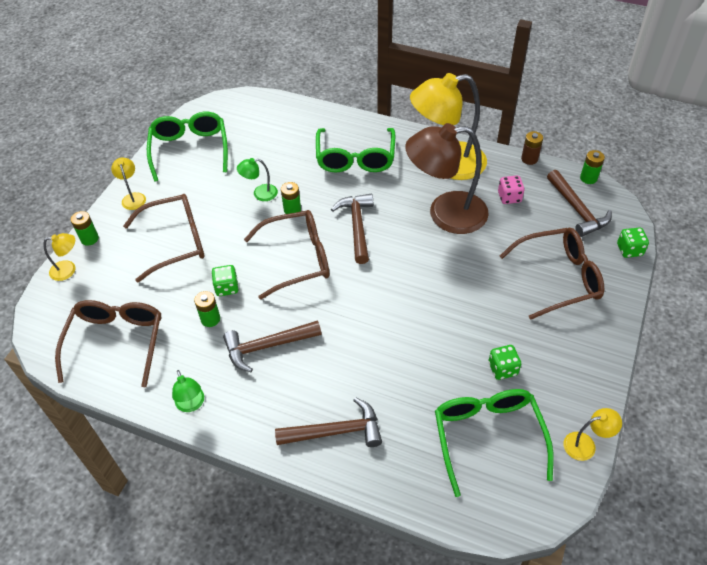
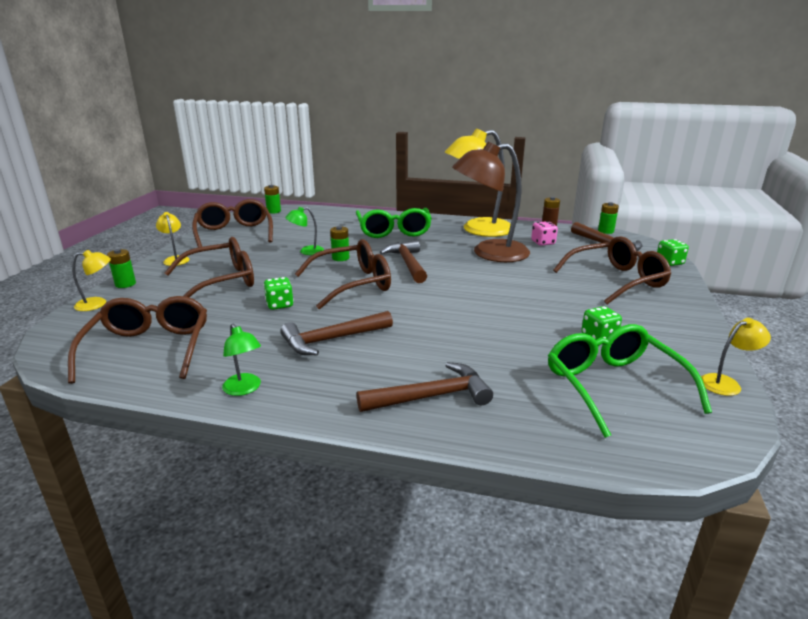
camera: 10 degrees left, 25 degrees down
(190, 149) = (234, 233): green glasses -> brown glasses
(210, 319) = (263, 325): green battery -> green battery (274, 211)

